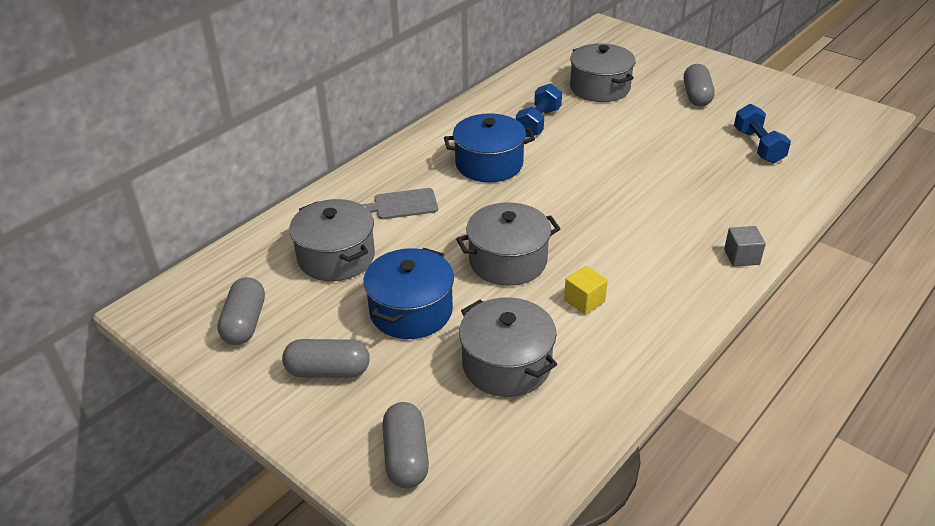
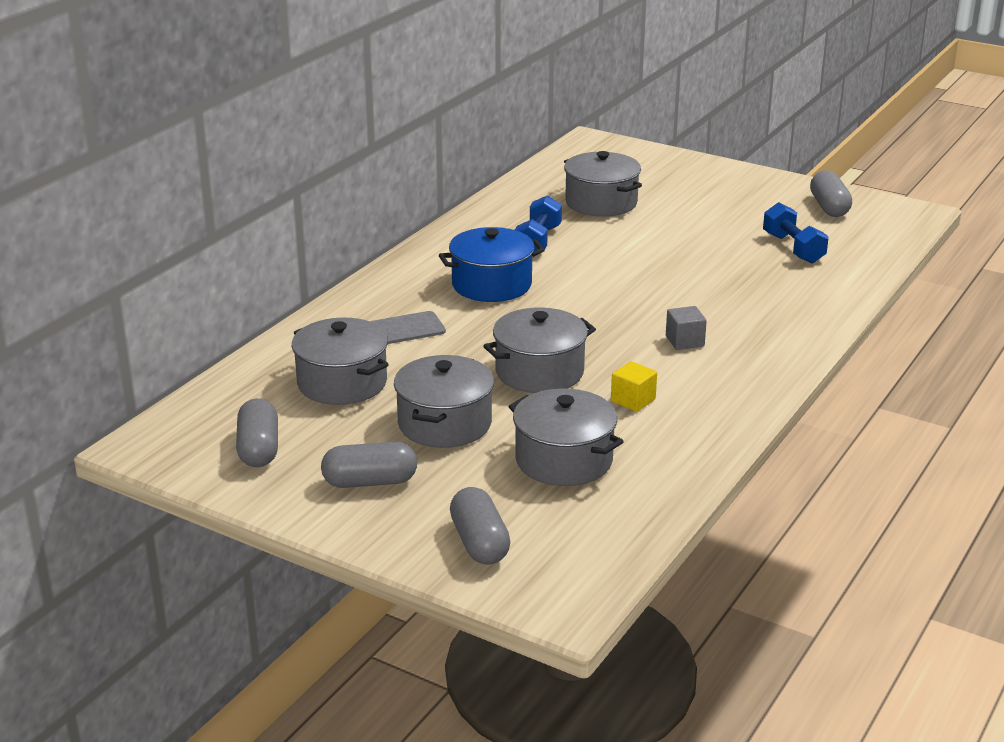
camera: 10 degrees left, 10 degrees down
(411, 311) = (444, 424): blue pot -> grey pot
(696, 96) = (715, 204): grey capsule -> grey capsule (829, 207)
(741, 257) = (793, 350): grey cube -> grey cube (684, 341)

